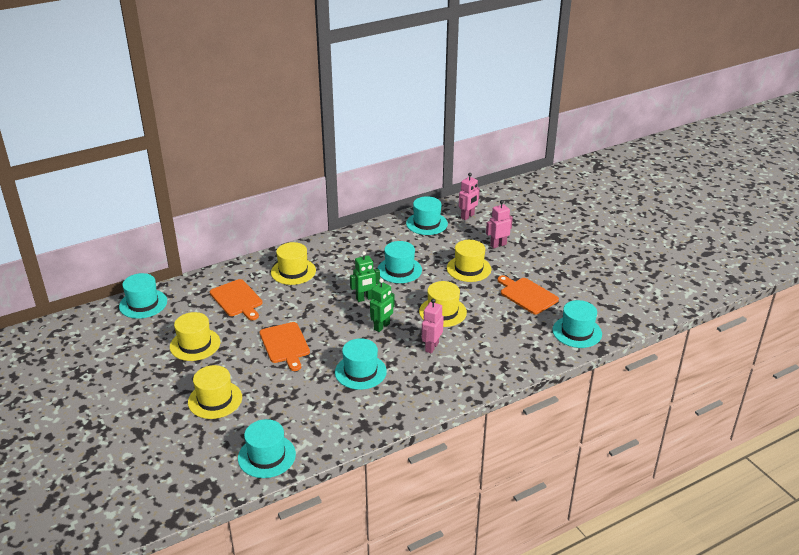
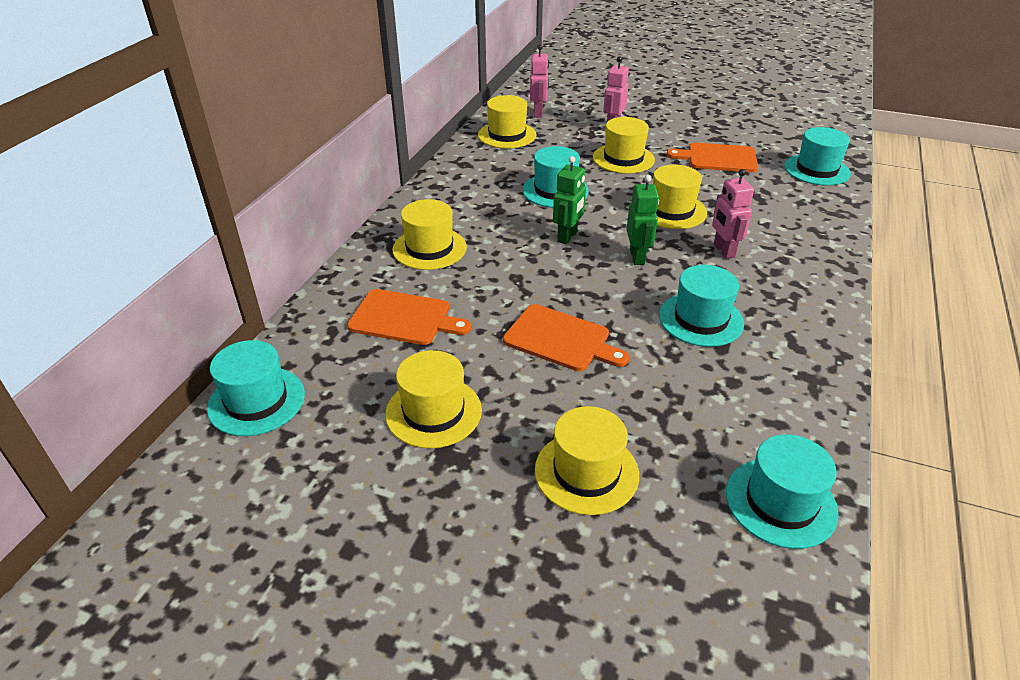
camera: 40 degrees left, 5 degrees up
(426, 223) = (507, 135): turquoise hat -> yellow hat

